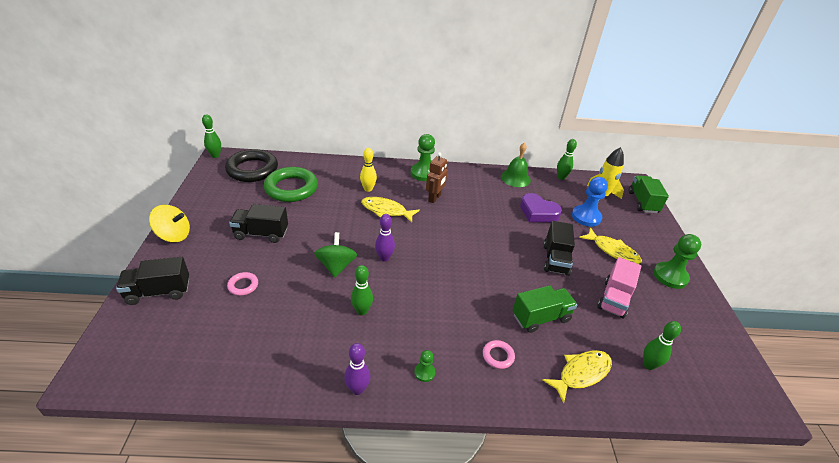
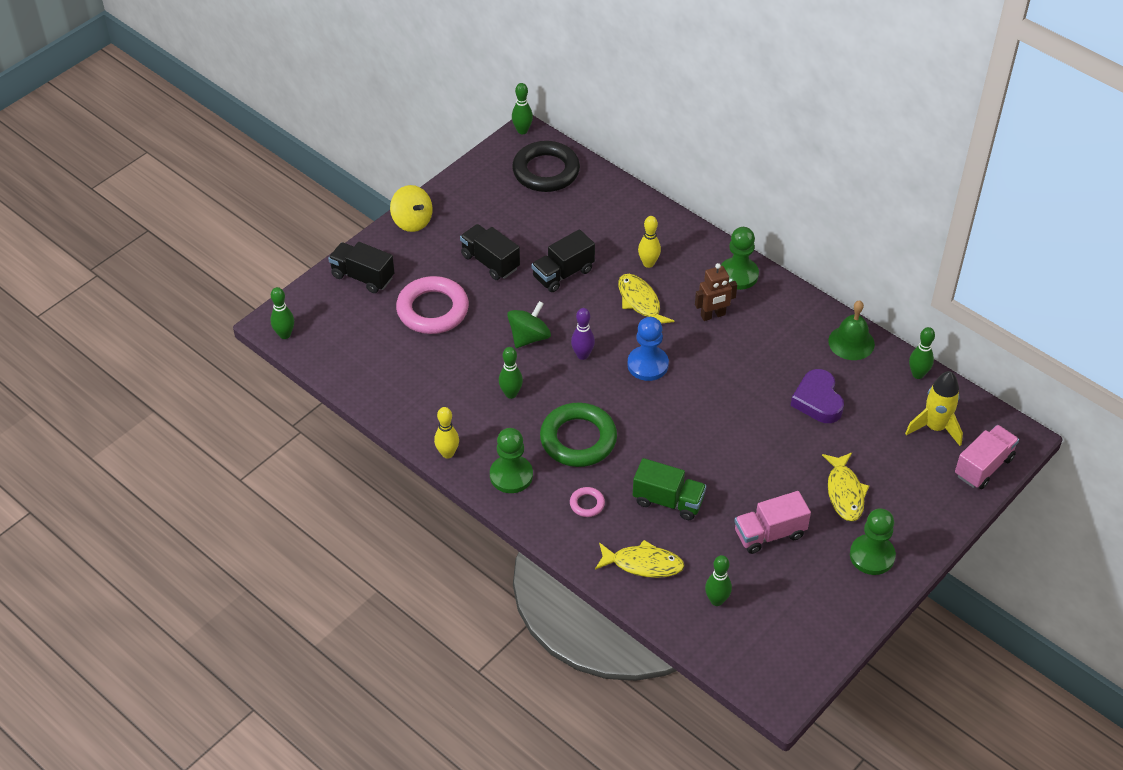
camera: 45 degrees right, 10 degrees up
(108, 380) = (285, 334): none -> green bowling pin
(243, 285) = (432, 310): pink ring -> pink ring, size x2.25
(291, 188) = (566, 219): green ring -> green ring (578, 439)
(357, 389) = (447, 453): purple bowling pin -> yellow bowling pin
(424, 372) = (511, 475): green pawn -> green pawn, size x2.01
(555, 259) = (762, 461): black truck -> black truck (563, 274)
(586, 217) = (872, 439): blue pawn -> blue pawn (647, 365)
(642, 202) = (983, 466): green truck -> pink truck

